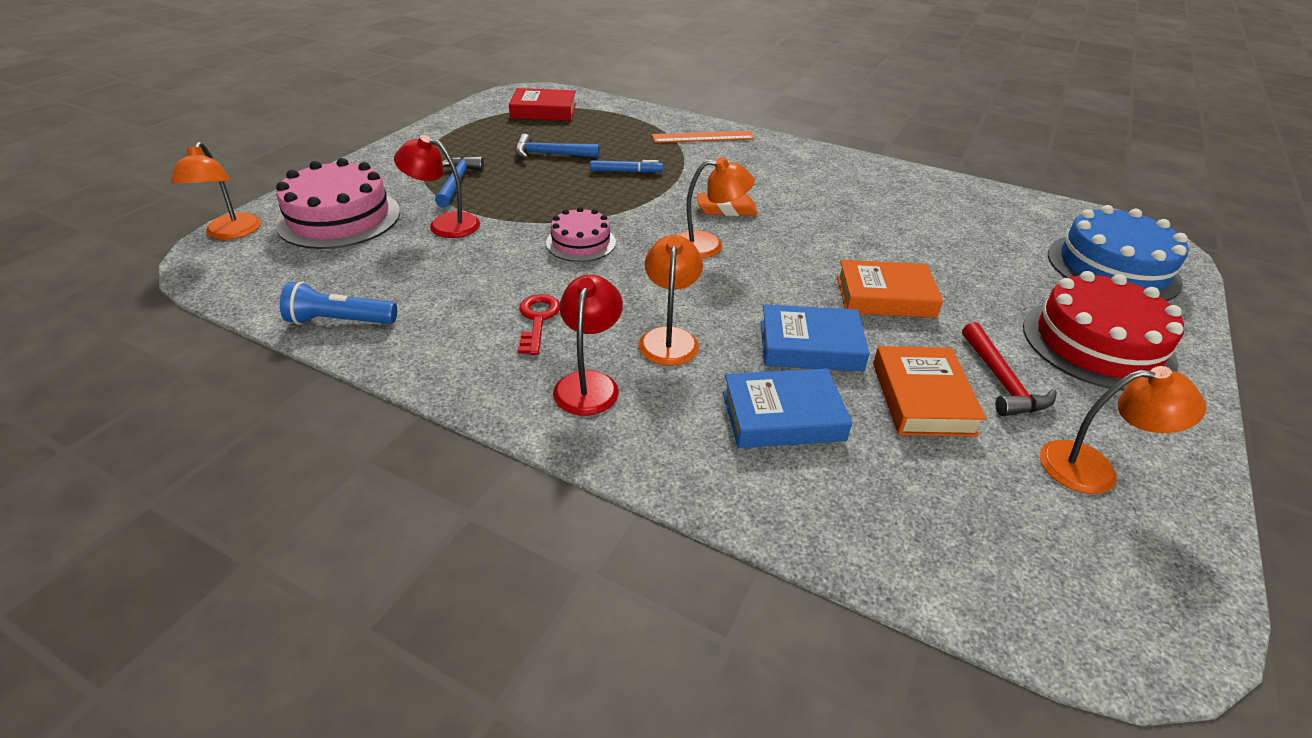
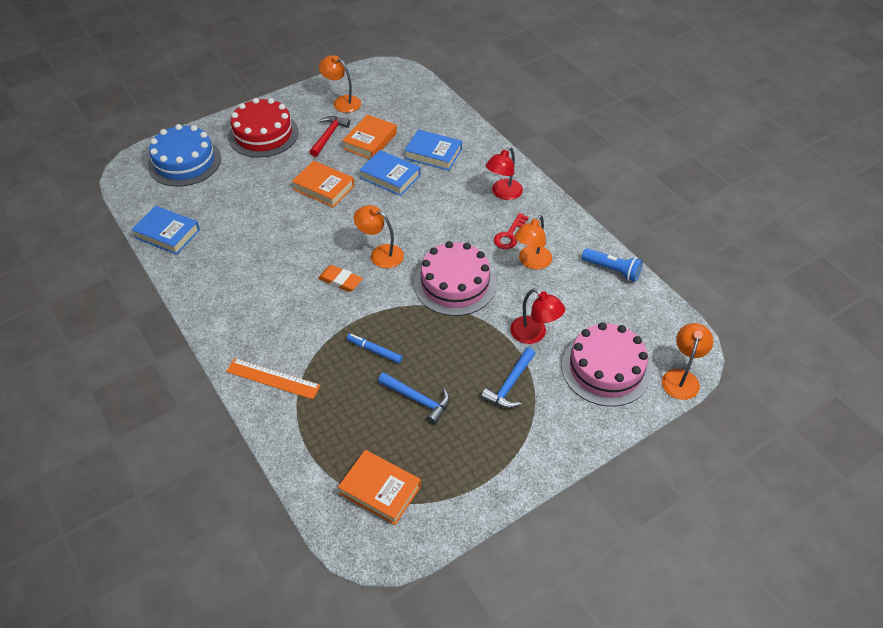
camera: 150 degrees left, 10 degrees up
(543, 111) = (380, 490): red book -> orange book
(581, 242) = (455, 284): pink cake -> pink cake, size x1.73
(669, 338) = (451, 203): orange lamp -> orange lamp (531, 262)
(976, 196) = (167, 233): none -> blue book

